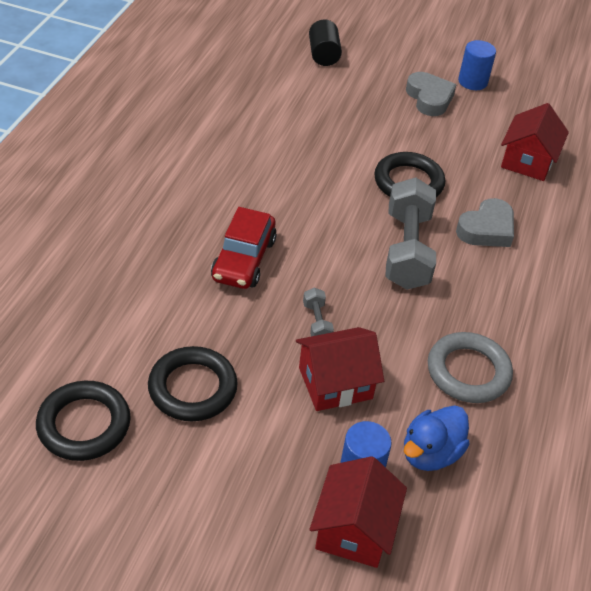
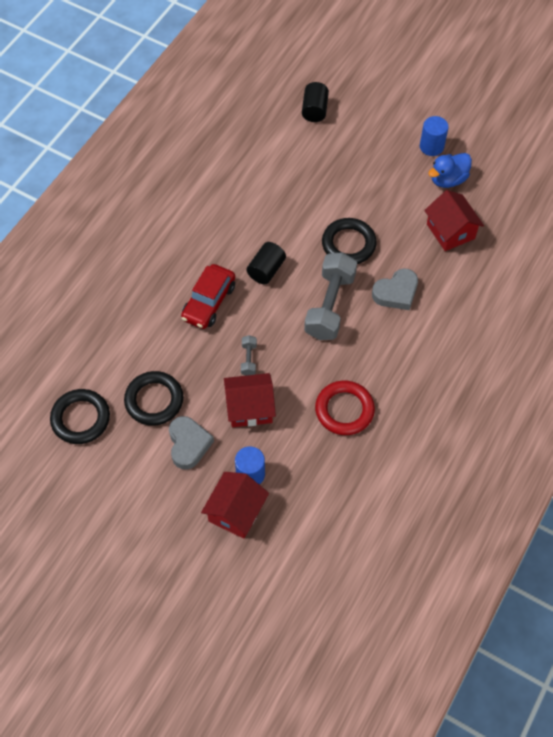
camera: 15 degrees right, 15 degrees up
(311, 217) = (266, 270): none -> black cylinder
(429, 98) = (390, 162): grey heart -> grey heart (188, 444)
(430, 453) = (300, 467): blue duck -> blue duck (448, 180)
(468, 372) = (344, 410): grey ring -> red ring
(527, 161) = (450, 231): red house -> red house turned 60 degrees counterclockwise

